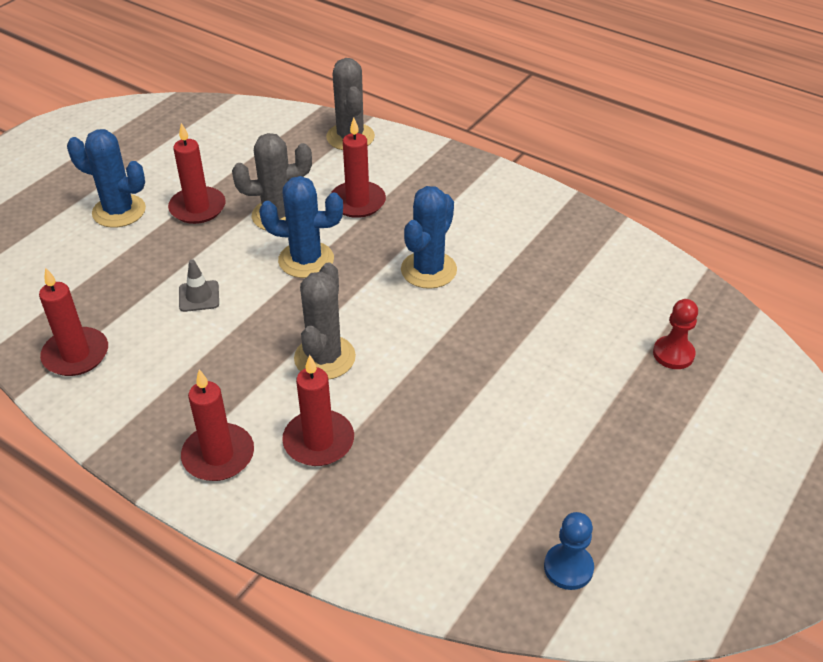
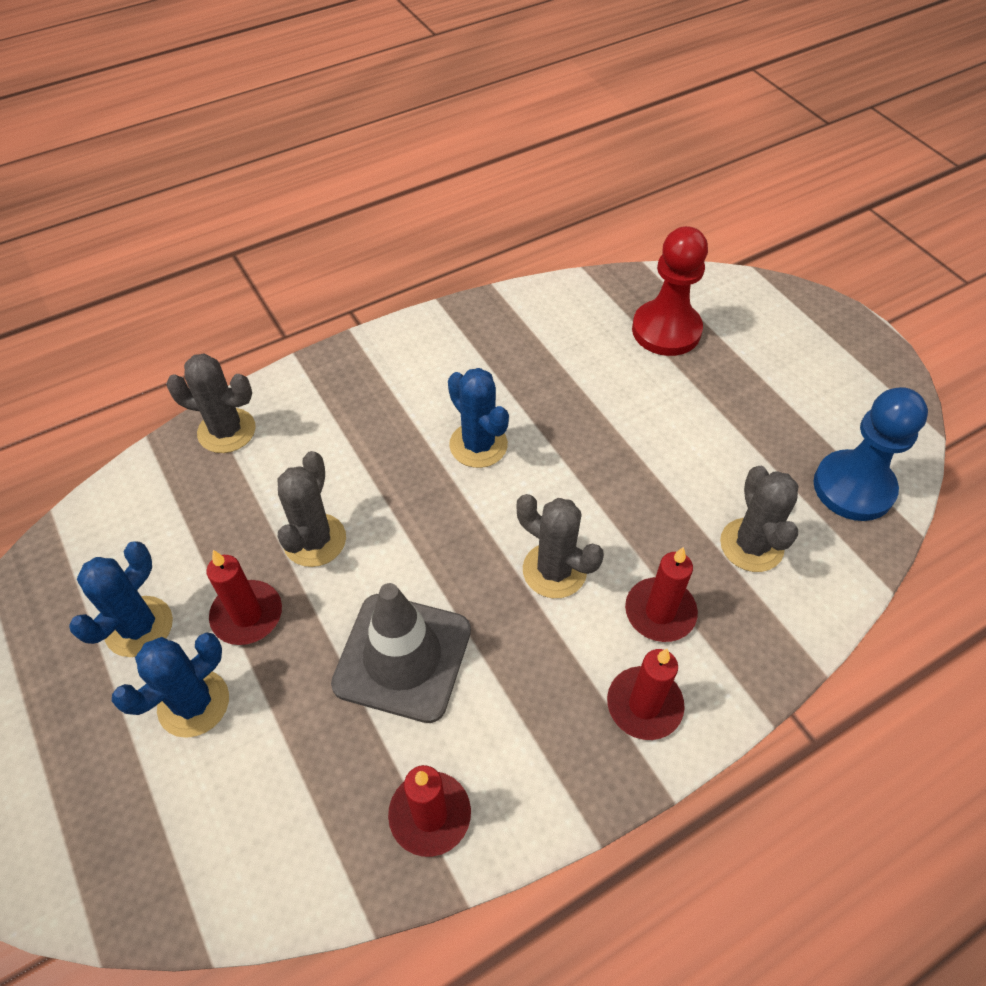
camera: 65 degrees left, 10 degrees up
(199, 296) = (402, 657): grey traffic cone -> grey traffic cone, size x2.50
(306, 260) = (403, 538): blue cactus -> blue cactus (139, 627)
(357, 202) = (340, 463): red candle -> none
(434, 492) = (751, 545): none -> grey cactus
(568, 567) = (853, 487): blue pawn -> blue pawn, size x1.96
(673, 354) = (666, 330): red pawn -> red pawn, size x1.96

